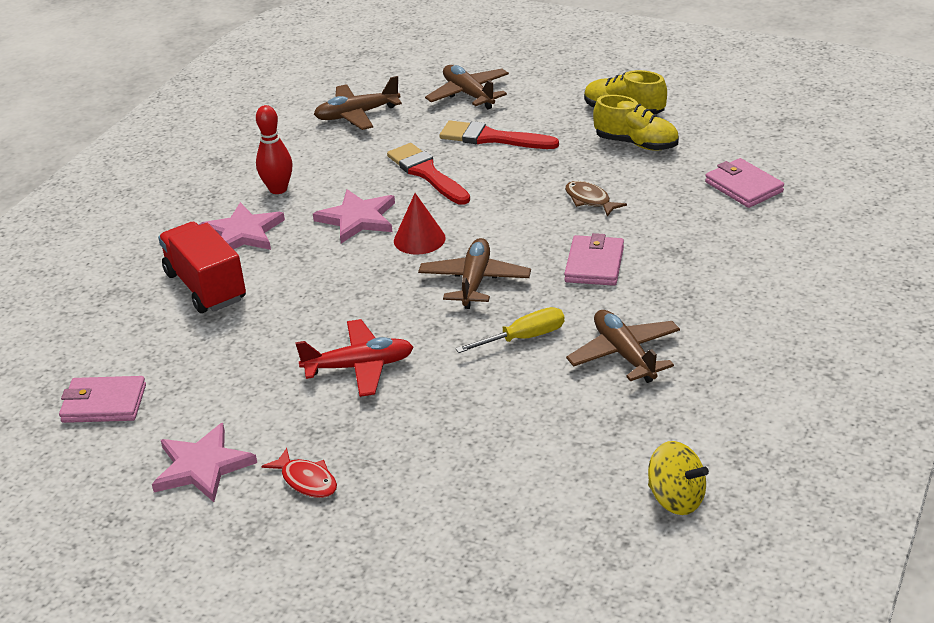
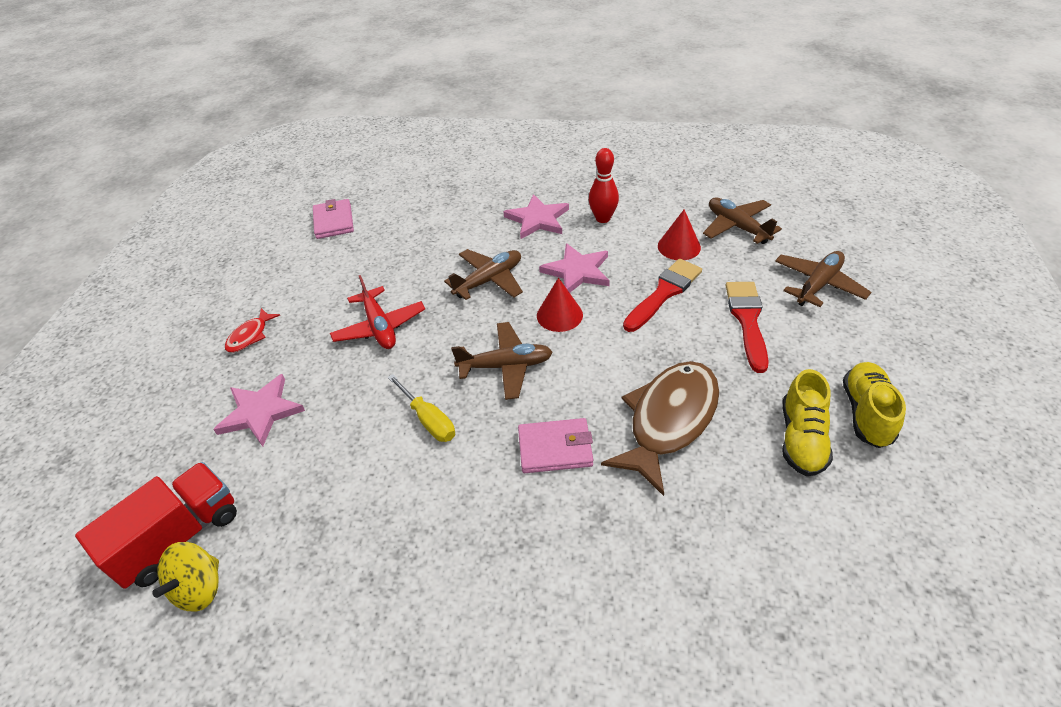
camera: 75 degrees right, 10 degrees up
(202, 466) = (269, 282): pink star -> pink star (261, 412)
(206, 287) = (466, 223): red truck -> red truck (178, 537)
(363, 152) = (679, 246): none -> red cone
(590, 200) = (669, 420): brown fish -> brown fish, size x2.19
(624, 354) = (412, 503): brown plane -> brown plane (489, 280)
(744, 187) = (761, 567): pink wallet -> none

